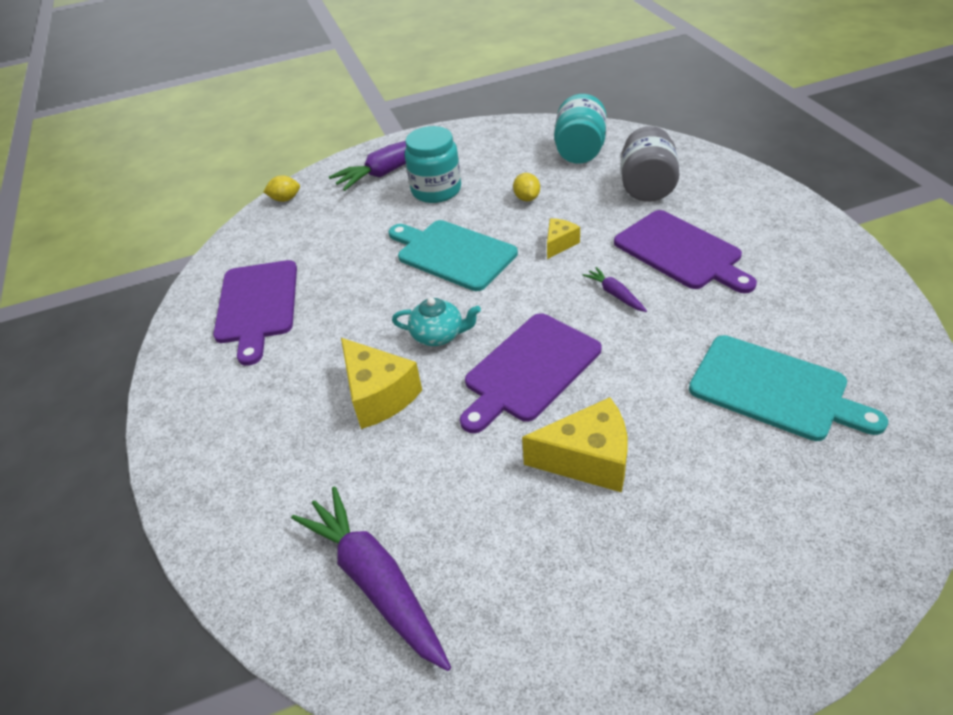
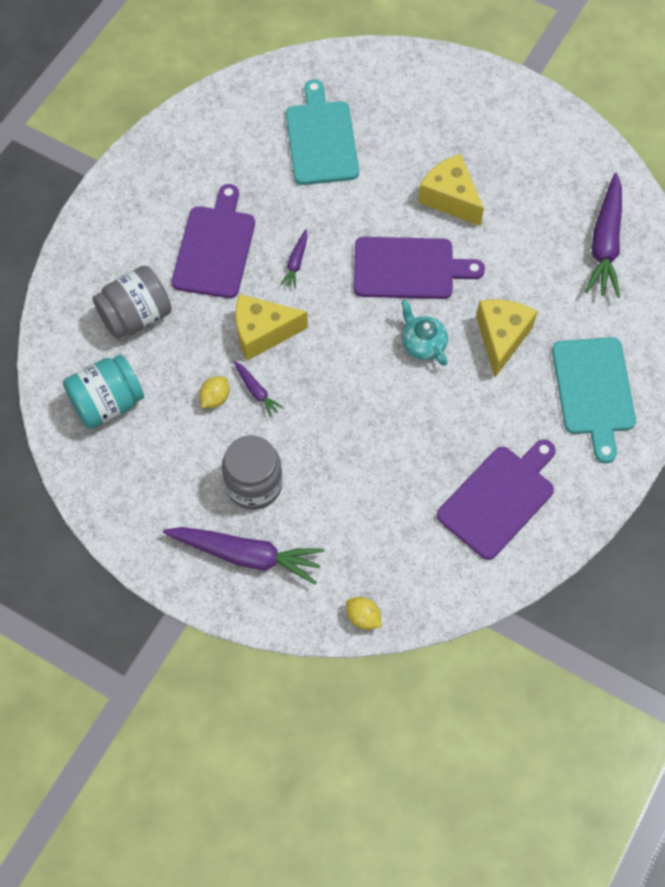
camera: 135 degrees left, 20 degrees up
(436, 190) = (254, 484): turquoise jar -> grey jar
(453, 253) = (331, 402): turquoise cutting board -> turquoise cutting board (593, 391)
(508, 220) = (256, 391): none -> purple carrot
(559, 244) = (262, 333): yellow cheese -> yellow cheese, size x1.80

